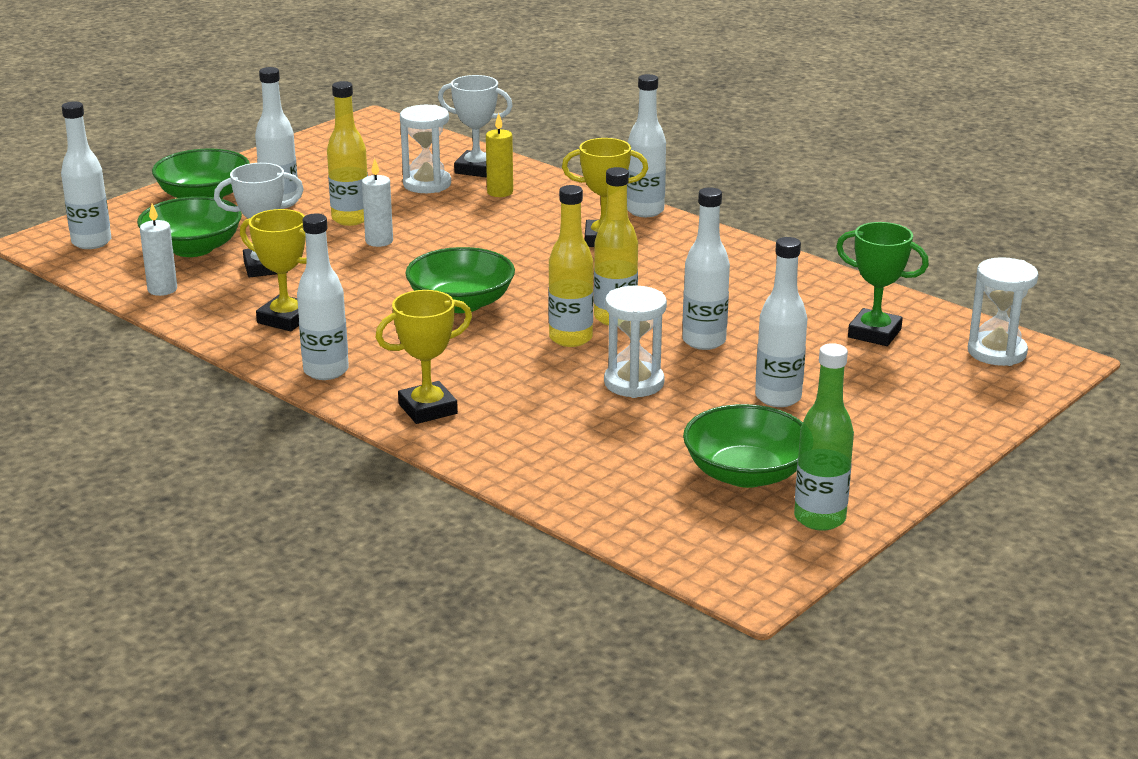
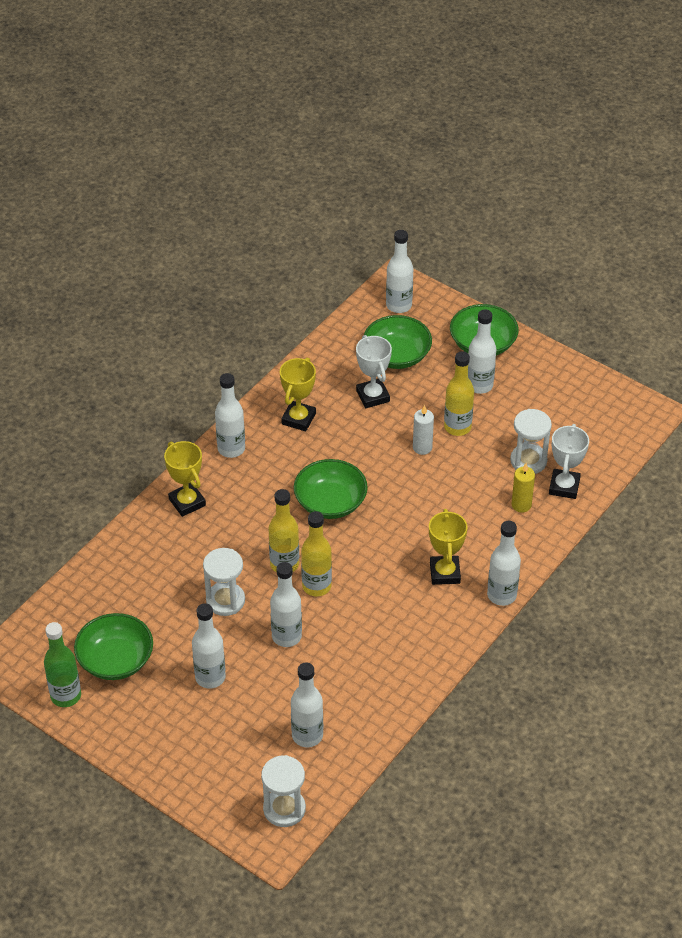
camera: 85 degrees right, 20 degrees up
(162, 289) = (333, 353): white candle -> none
(874, 333) = (307, 735): green trophy -> white bottle

